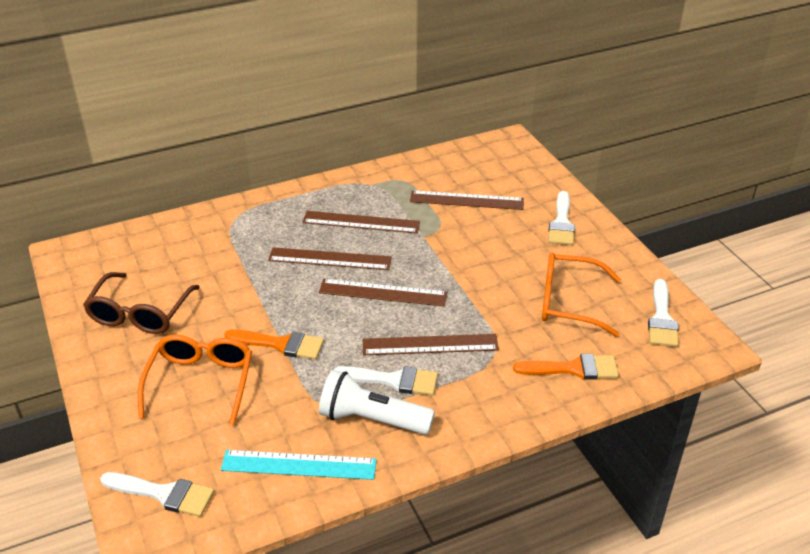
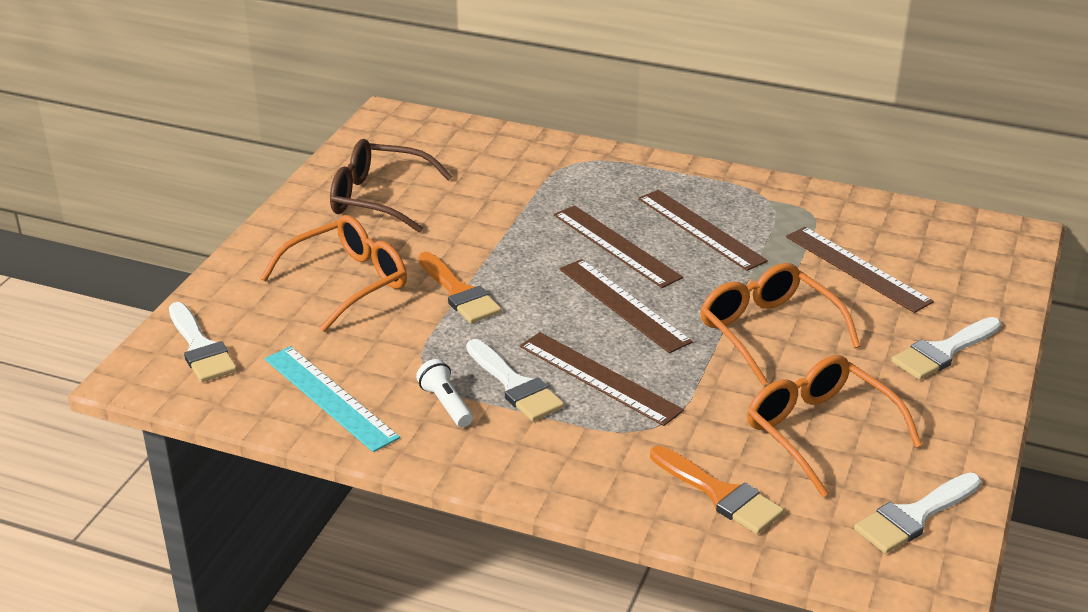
camera: 45 degrees right, 5 degrees down
(140, 313) = (379, 198): brown glasses -> brown glasses turned 45 degrees clockwise
(372, 419) = (446, 404): white flashlight -> white flashlight, size x0.54
(474, 262) = (769, 332): none -> orange glasses

